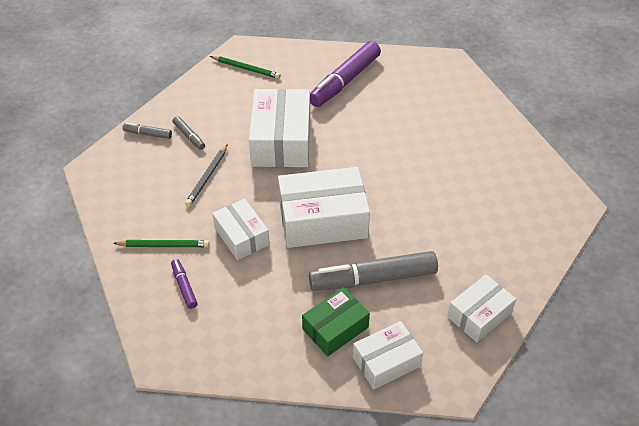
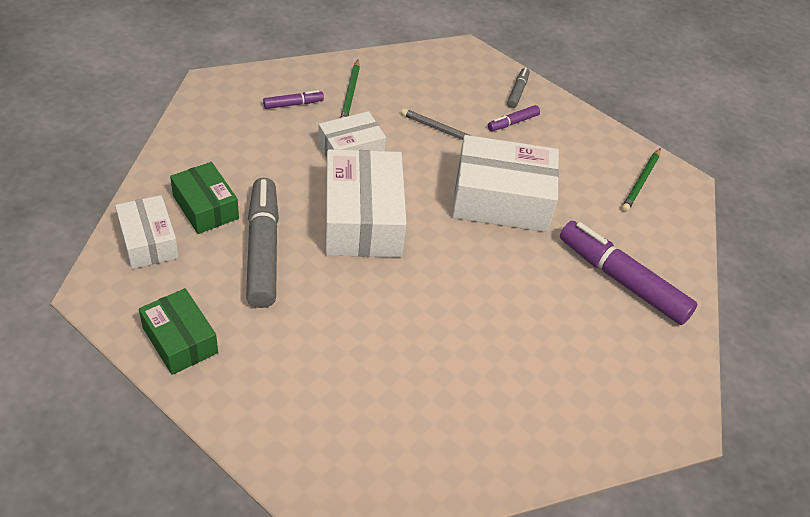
camera: 90 degrees right, 0 degrees up
(189, 136) = (512, 122): grey marker -> purple marker
(479, 315) = (180, 340): white box -> green box

